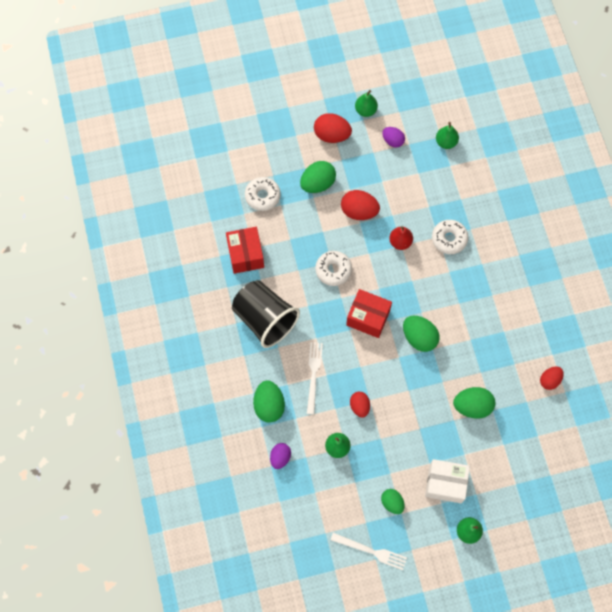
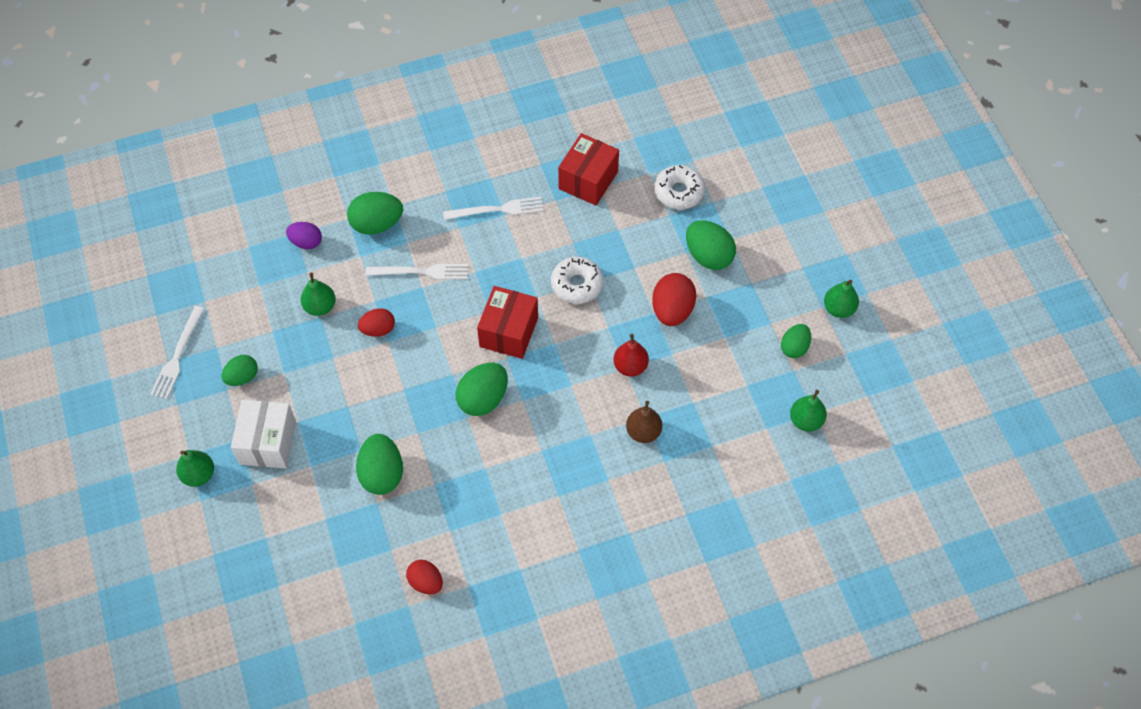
camera: 85 degrees right, 10 degrees down
(245, 255) = (588, 180): red box -> red box turned 45 degrees counterclockwise
(265, 319) = (497, 210): black cup -> white fork
(332, 135) = (789, 268): red egg -> none
(393, 141) = (794, 347): purple egg -> green egg
(449, 239) = (643, 432): white donut -> brown pear

